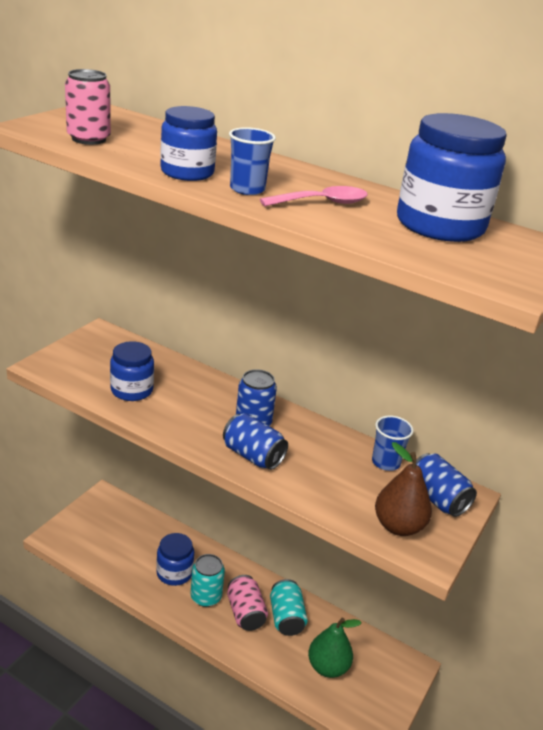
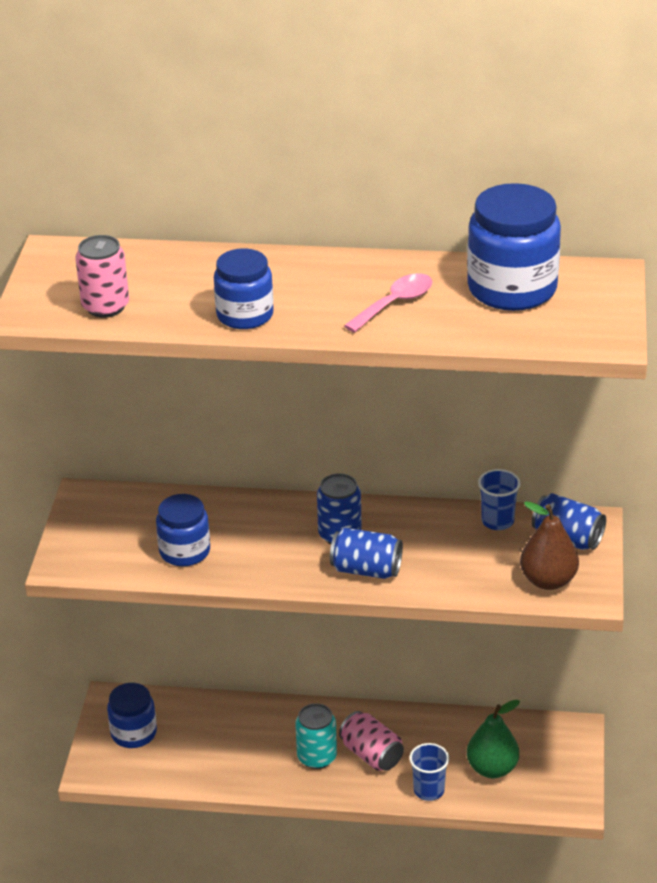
camera: 20 degrees left, 5 degrees up
(174, 573) = (263, 748): blue jar -> blue jar (134, 733)
(247, 189) = (317, 314): blue cup -> blue cup (429, 790)
(286, 618) = (418, 740): turquoise can -> none

